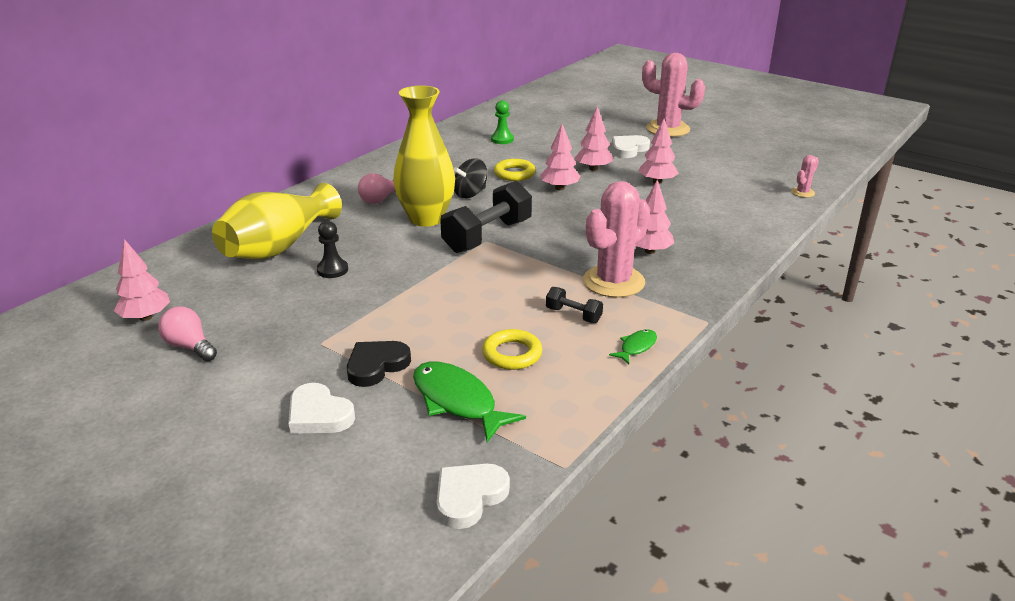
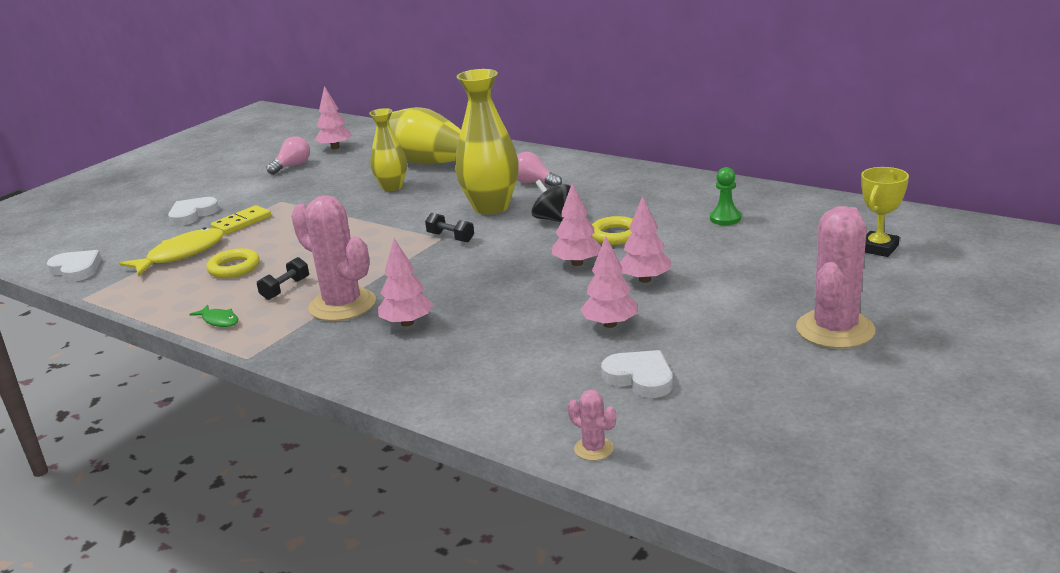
camera: 90 degrees right, 5 degrees down
(332, 270) = (392, 187): black pawn -> yellow vase
(376, 366) = (241, 222): black heart -> yellow domino
(457, 401) = (181, 254): green fish -> yellow fish
(487, 236) = (450, 237): black dumbbell -> black dumbbell, size x0.48
(567, 109) = (878, 248): none -> yellow trophy
(628, 149) = (727, 300): white heart -> white heart (640, 378)

